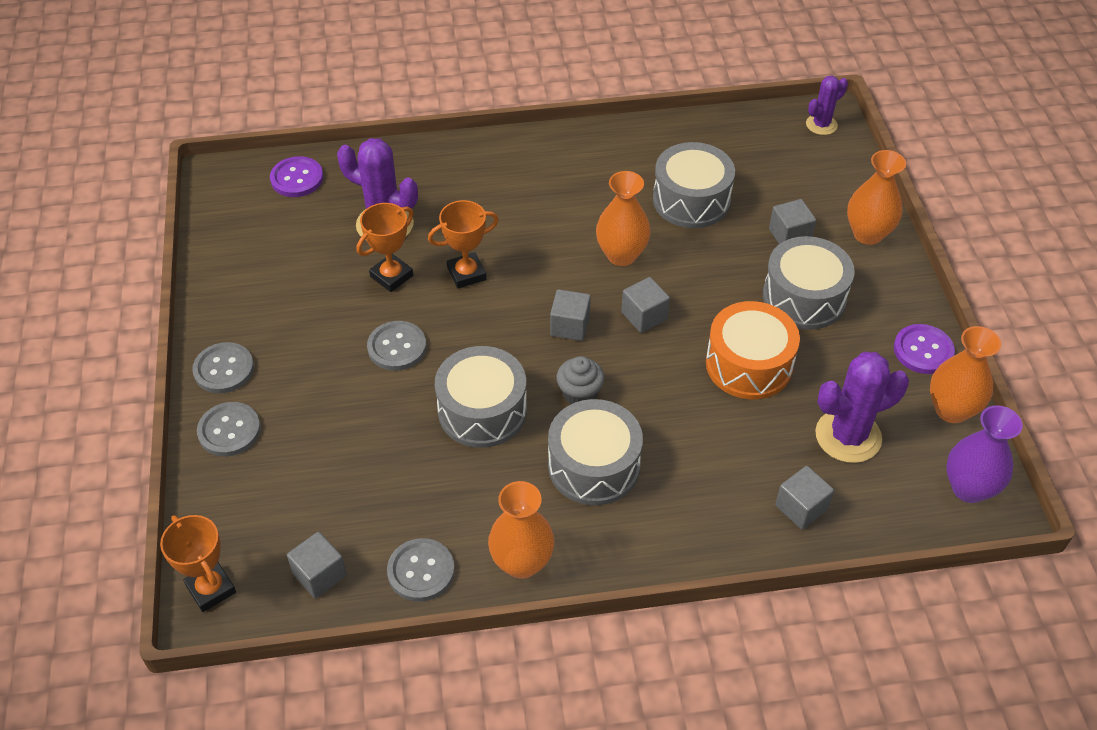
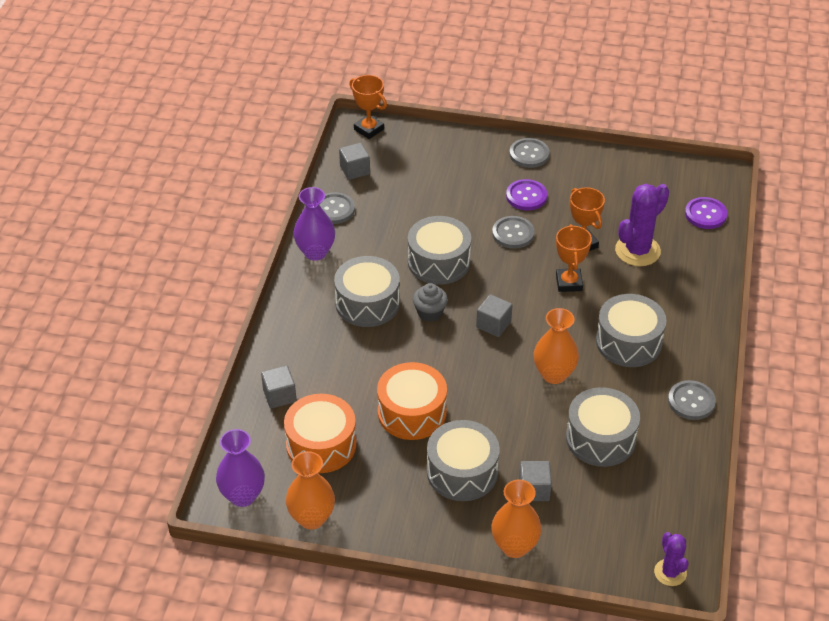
camera: 110 degrees right, 5 degrees down
(211, 589) = (369, 129): orange trophy -> orange trophy turned 60 degrees clockwise
(229, 430) = (477, 150): grey button -> grey button (691, 401)
(522, 562) = (315, 252): orange vase -> purple vase
(540, 205) = (628, 342): none -> grey drum
(644, 316) = (485, 368): grey cube -> none
(848, 436) = (321, 445): purple cactus -> orange drum
(923, 350) = (374, 527): purple button -> purple button (526, 196)

